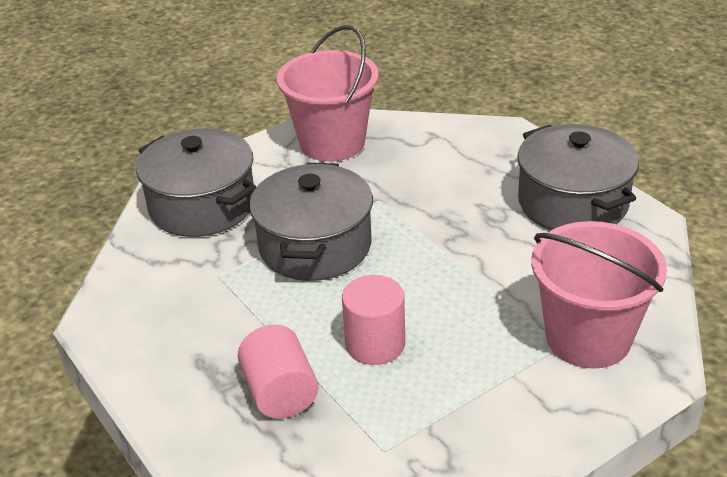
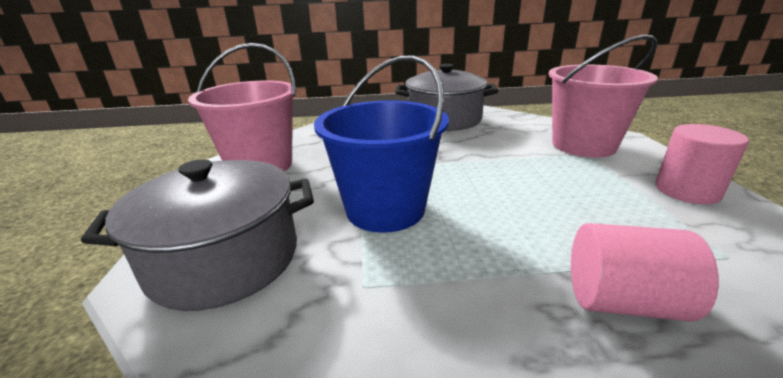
camera: 60 degrees left, 10 degrees down
(315, 246) = (385, 209): grey pot -> blue bucket
(375, 344) = (555, 218): pink cylinder -> pink cylinder (687, 191)

